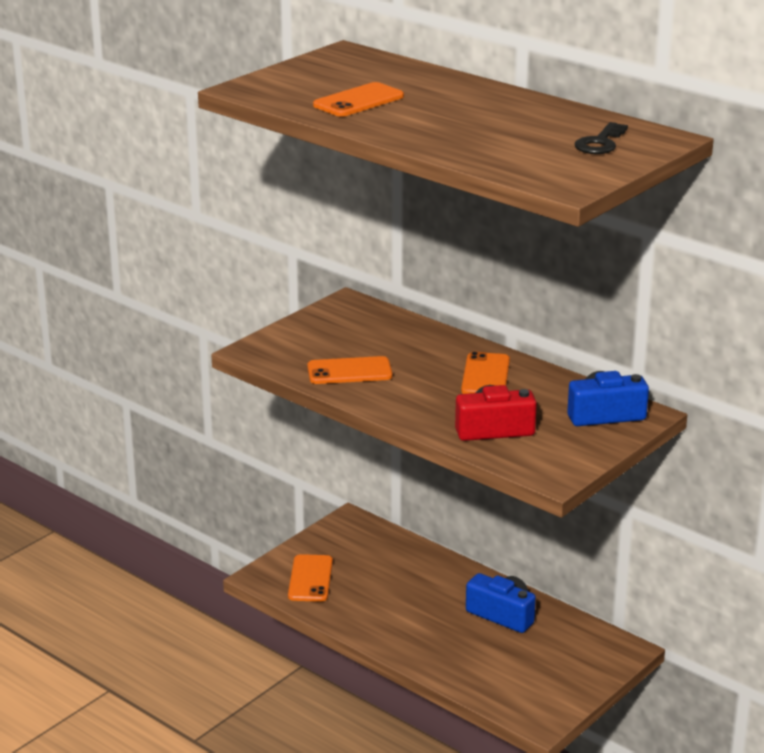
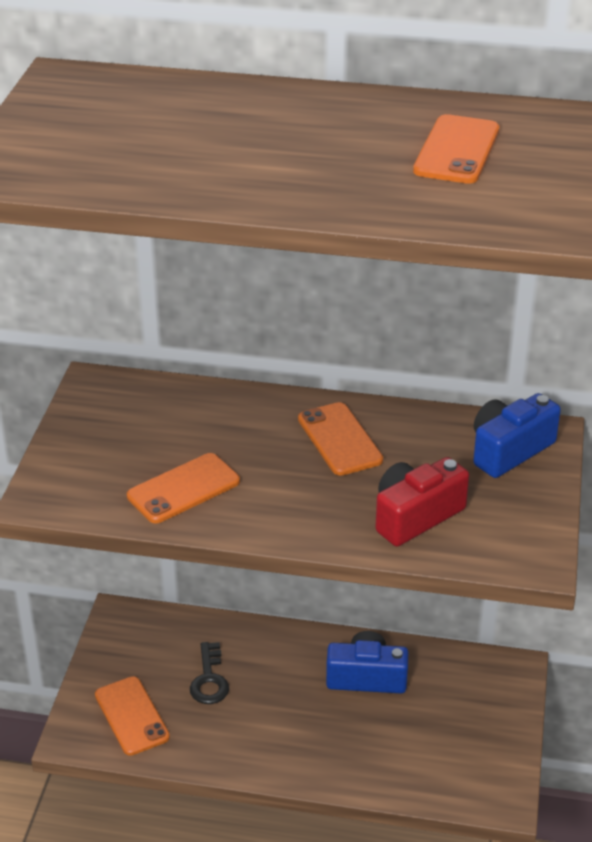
camera: 30 degrees left, 10 degrees up
(358, 101) = (171, 155): orange phone -> orange phone (456, 150)
(600, 143) = (529, 146): black key -> black key (209, 679)

